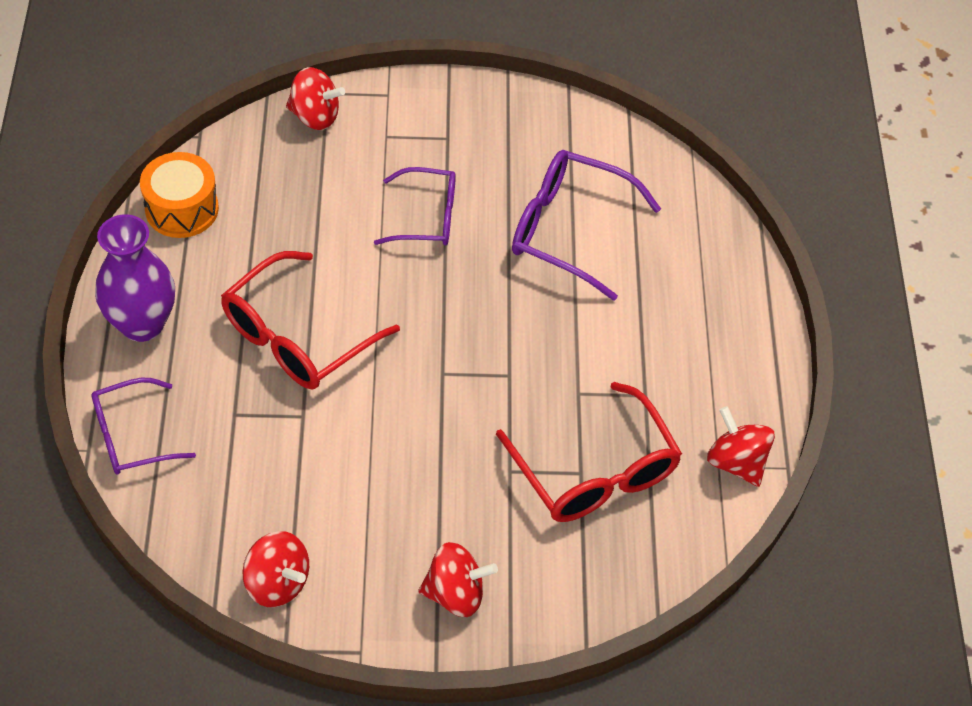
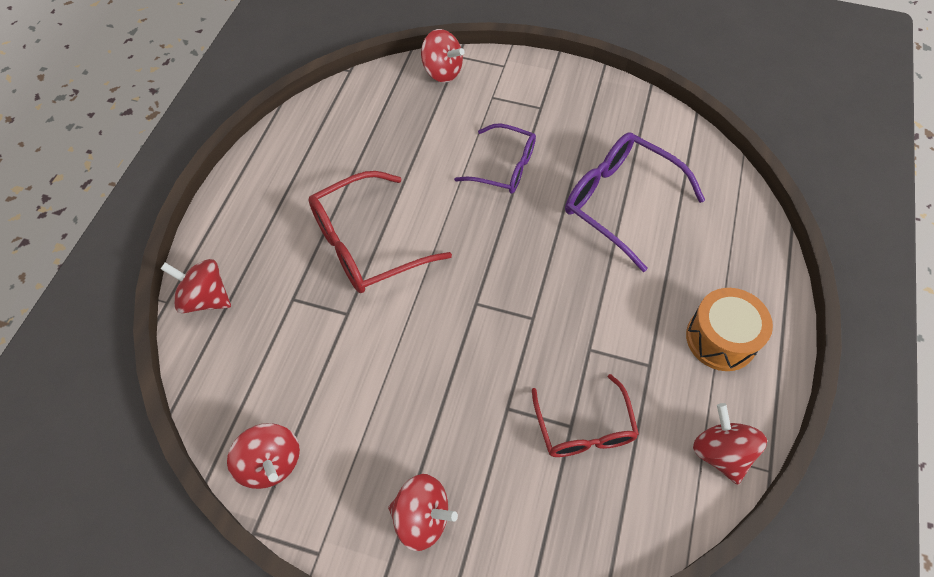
camera: 20 degrees right, 5 degrees up
(132, 436) = (205, 298): purple glasses -> red spinning top
(142, 324) = (250, 206): purple vase -> none
(182, 209) = (315, 122): orange drum -> orange drum (721, 339)
(594, 471) = (584, 427): red glasses -> red glasses, size x0.65

